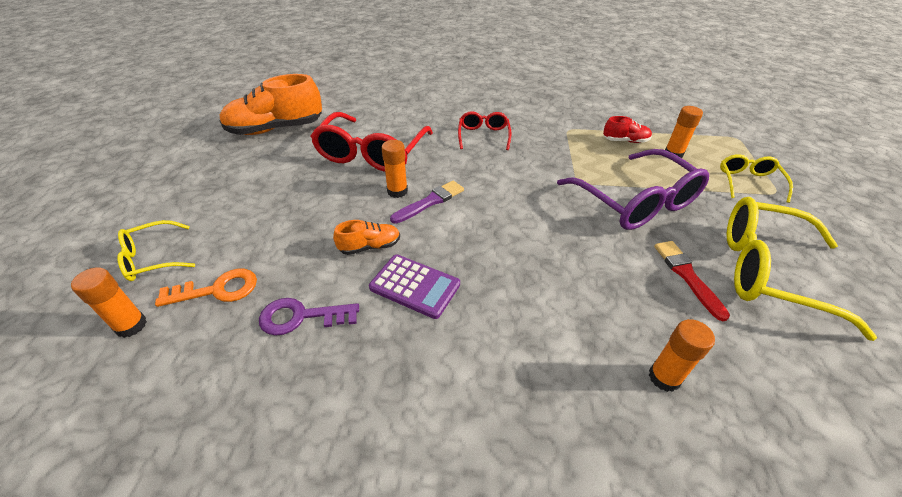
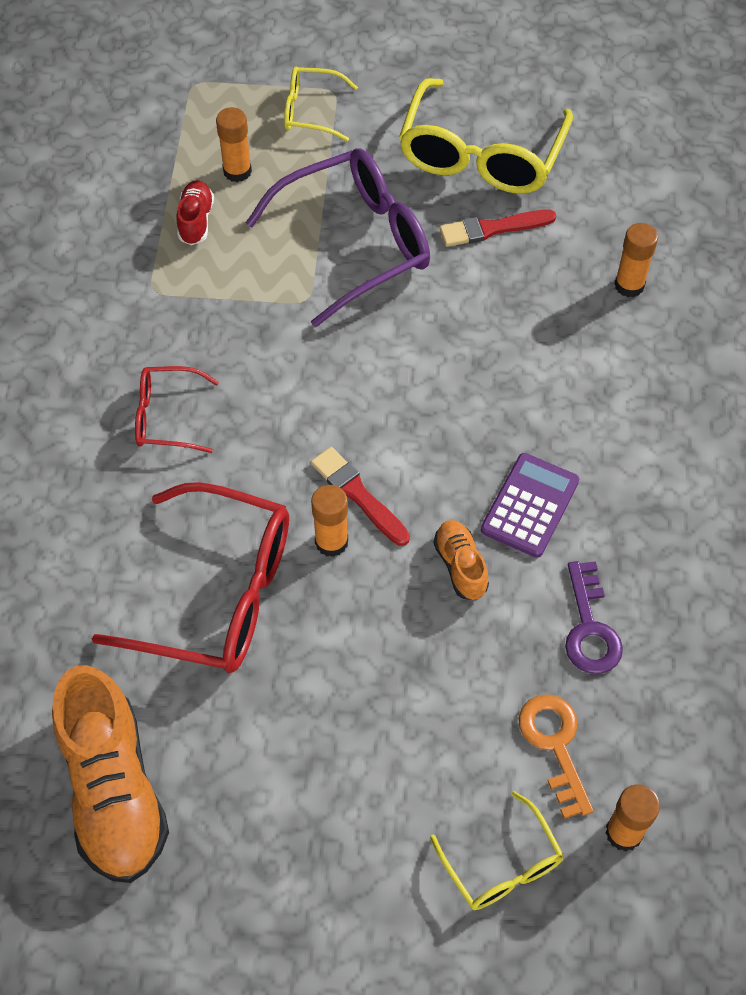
camera: 90 degrees left, 15 degrees up
(430, 201) = (357, 494): purple brush -> red brush

